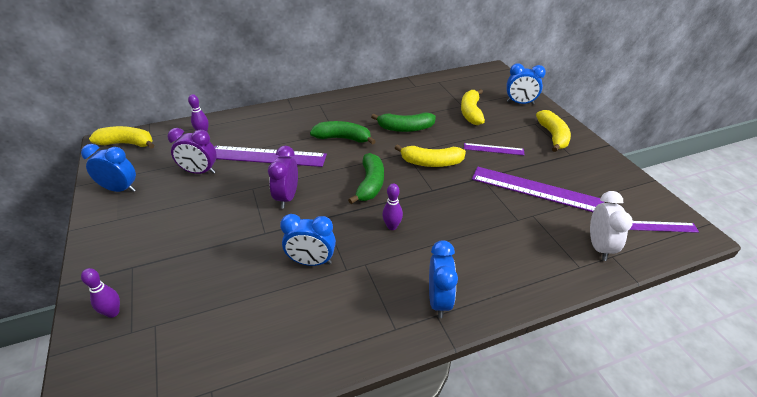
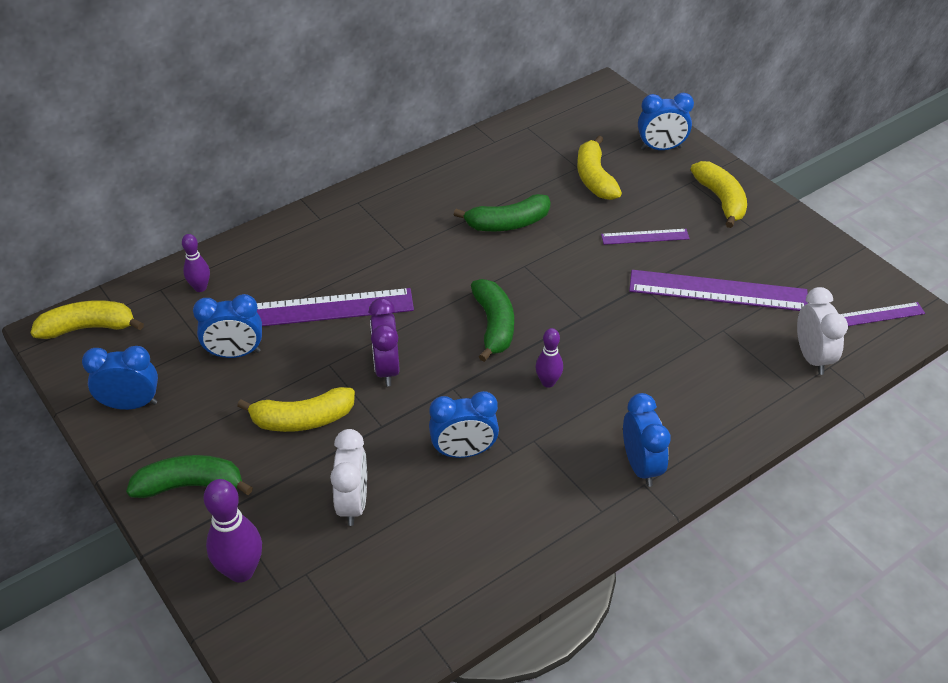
camera: 15 degrees left, 5 degrees up
(113, 312) = (241, 571): purple bowling pin -> purple bowling pin, size x1.68
(199, 172) = (235, 354): purple clock -> blue clock
(216, 281) = (353, 503): none -> white clock
(343, 138) = (422, 257): green banana -> green banana (190, 485)
(431, 163) = (566, 275): yellow banana -> yellow banana (302, 419)

